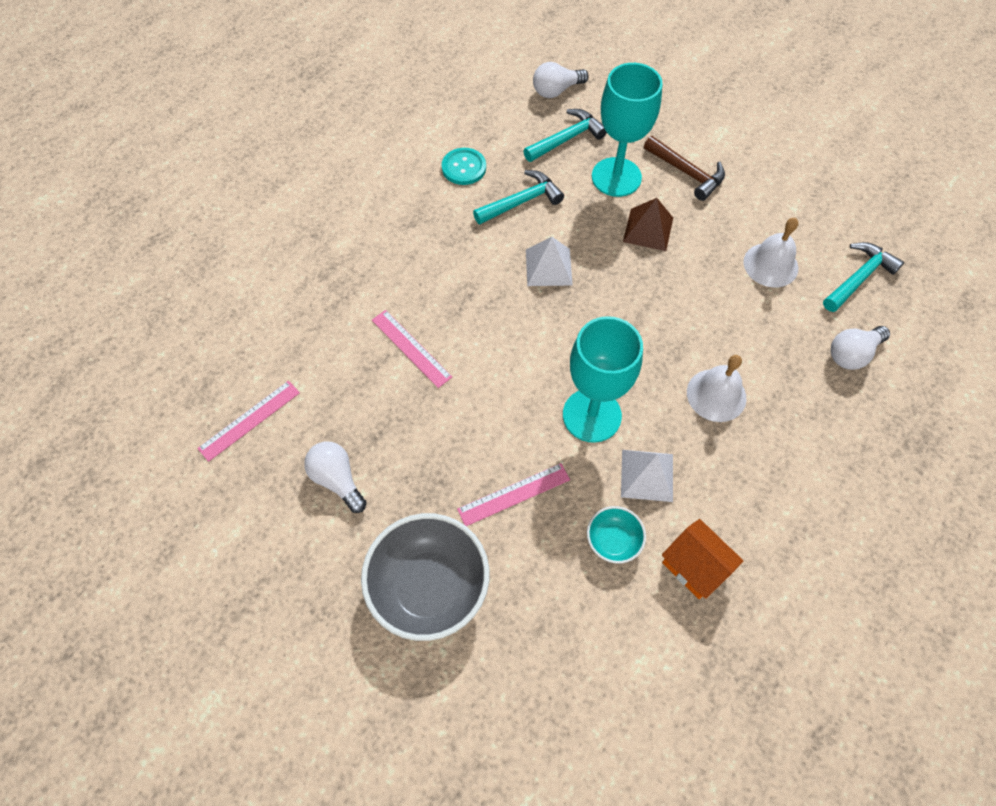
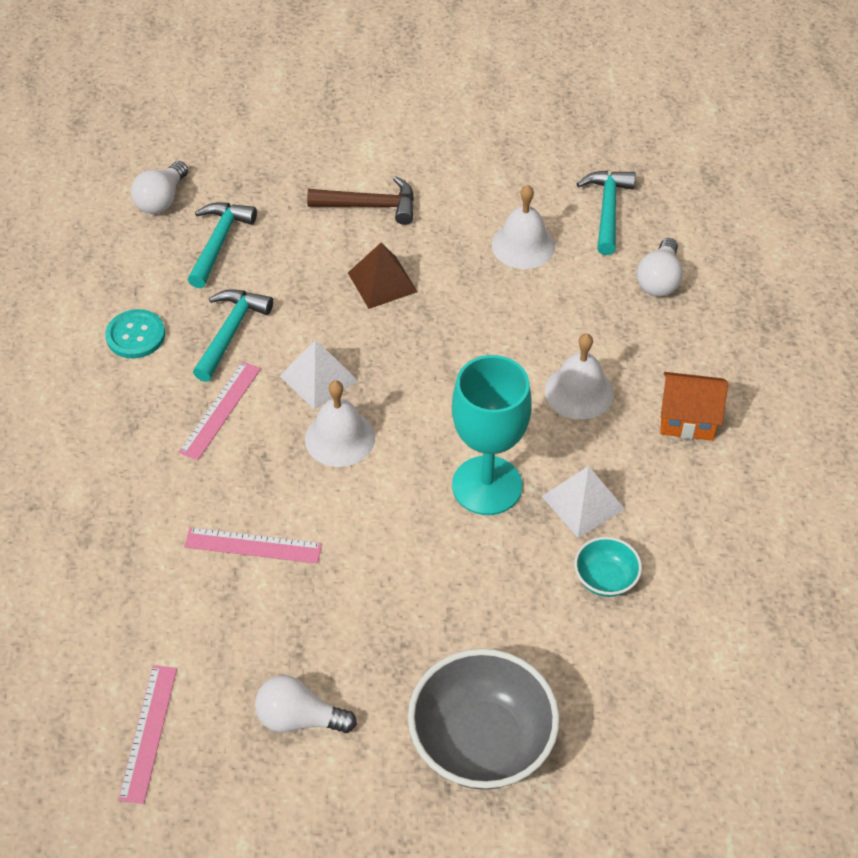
camera: 40 degrees left, 10 degrees down
(514, 494) = (481, 605): pink ruler -> pink ruler (220, 410)
(526, 316) = (340, 438): none -> white bell
(616, 177) = (305, 250): turquoise goblet -> none
(694, 567) = (690, 549): orange house -> orange house (687, 420)

